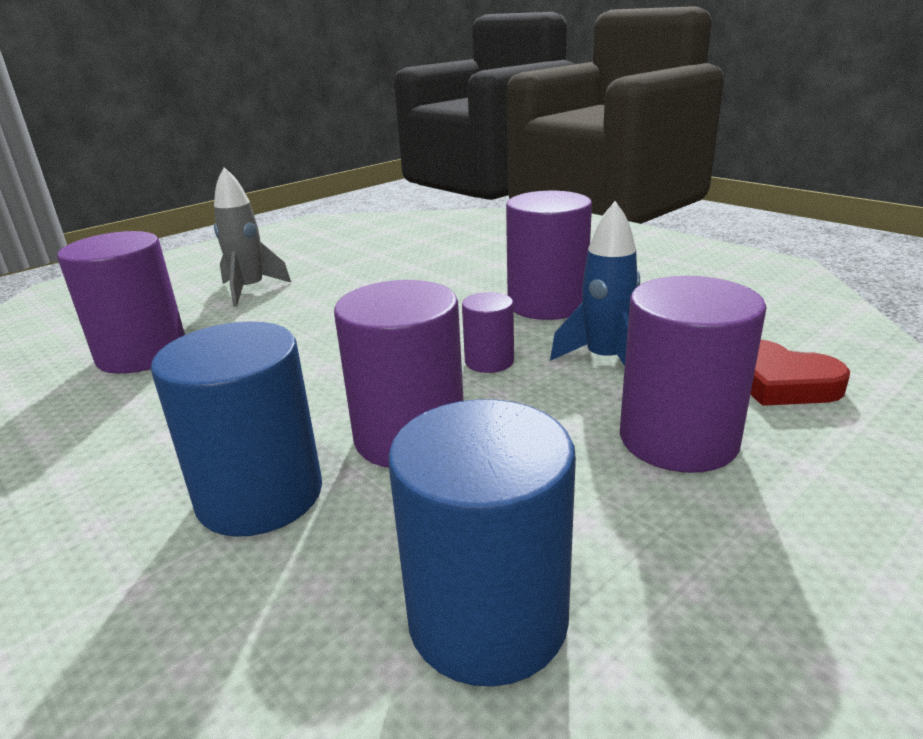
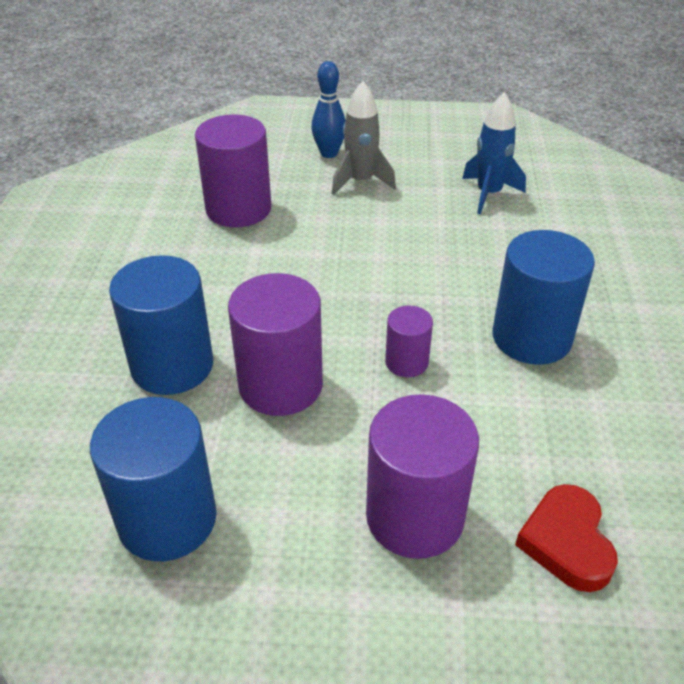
camera: 45 degrees right, 15 degrees up
(187, 287) = (329, 153): none -> blue bowling pin
(547, 304) = (531, 337): purple cylinder -> blue cylinder
(605, 360) = (480, 421): blue rocket -> blue rocket (488, 194)

